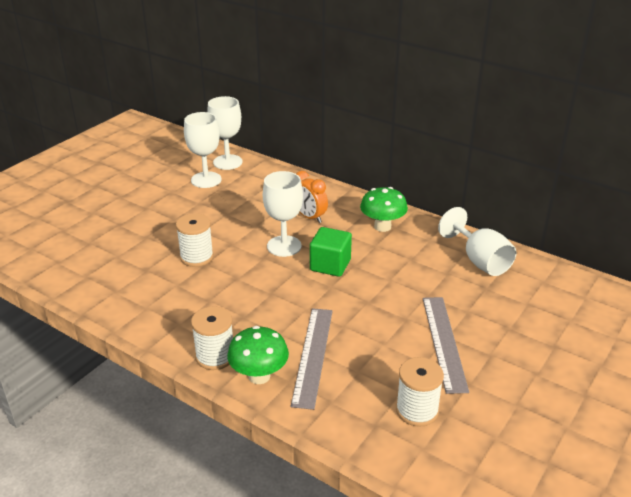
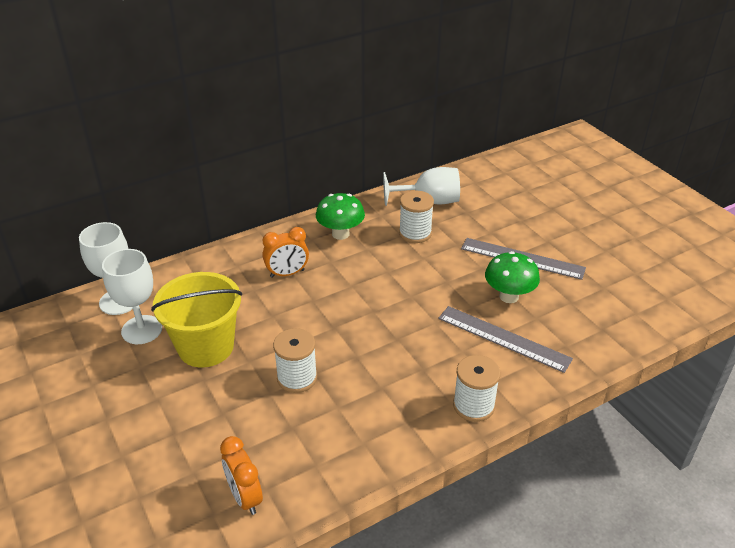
camera: 65 degrees left, 5 degrees up
(75, 270) = (245, 497): none -> orange clock
(205, 209) = (206, 347): none -> yellow bucket
(259, 376) = (515, 382): green mushroom -> green mushroom (509, 296)
(284, 246) = (325, 306): white goblet -> none
(330, 265) = (378, 286): green cube -> none
(417, 410) = (594, 301): white spool -> white spool (415, 233)

